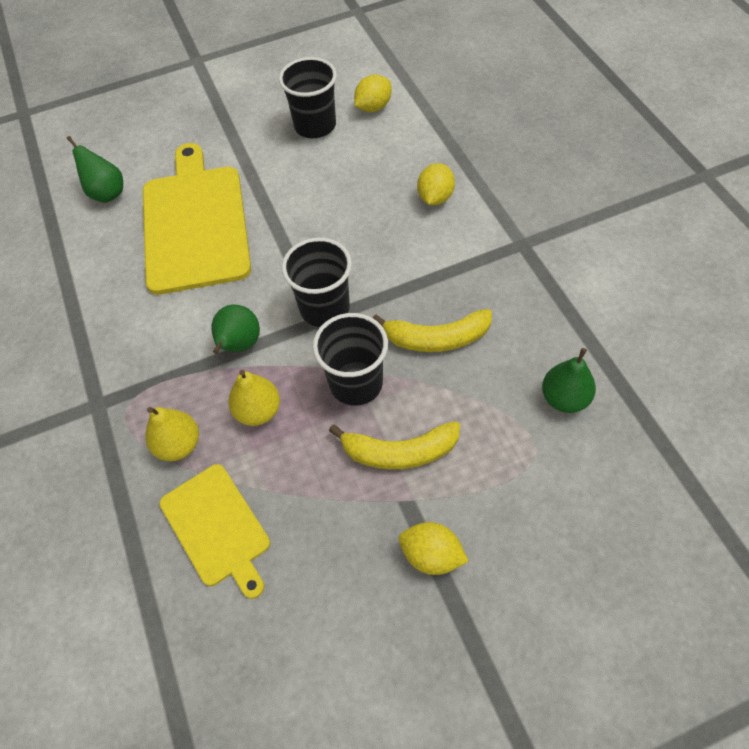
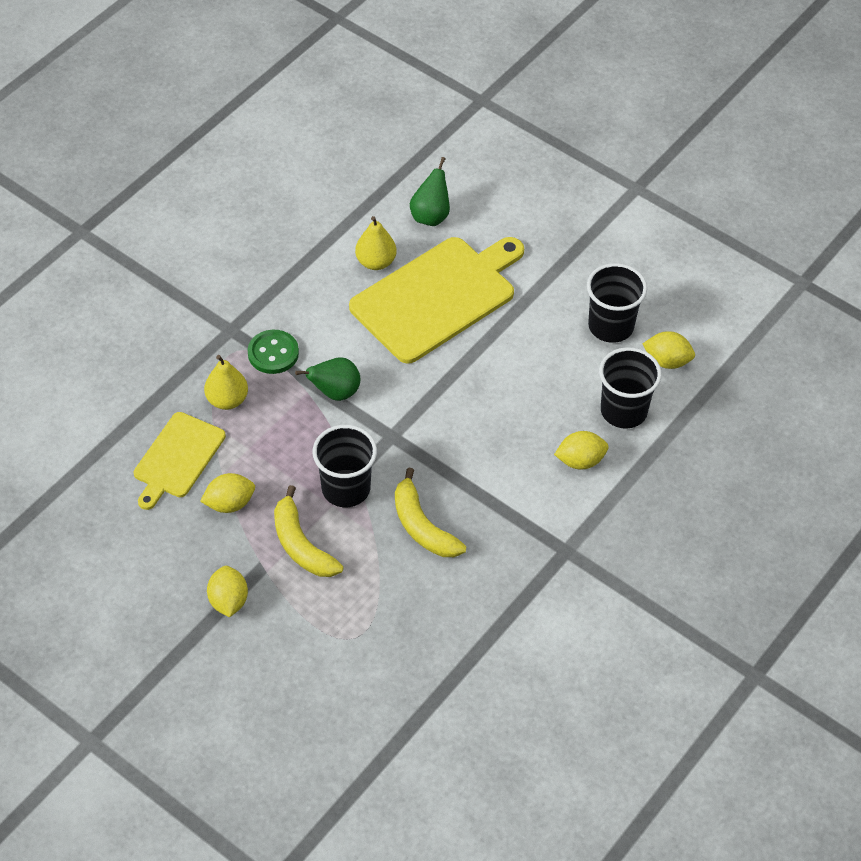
camera: 55 degrees right, 5 degrees down
(154, 378) = (273, 353): none -> green button
(258, 411) = (283, 435): yellow pear -> yellow pear (376, 262)
(308, 499) = (229, 503): none -> yellow lemon
(324, 308) = (405, 433): black cup -> black cup (623, 411)
(564, 398) = (415, 640): green pear -> none

